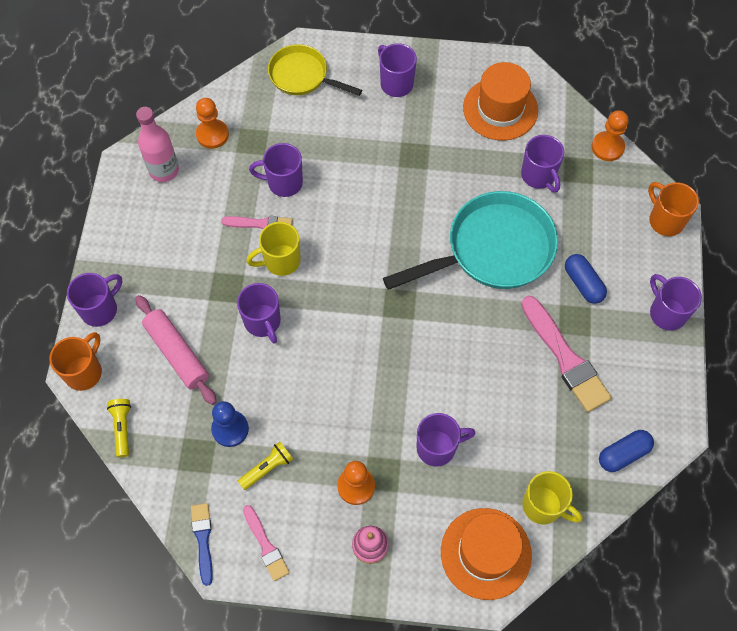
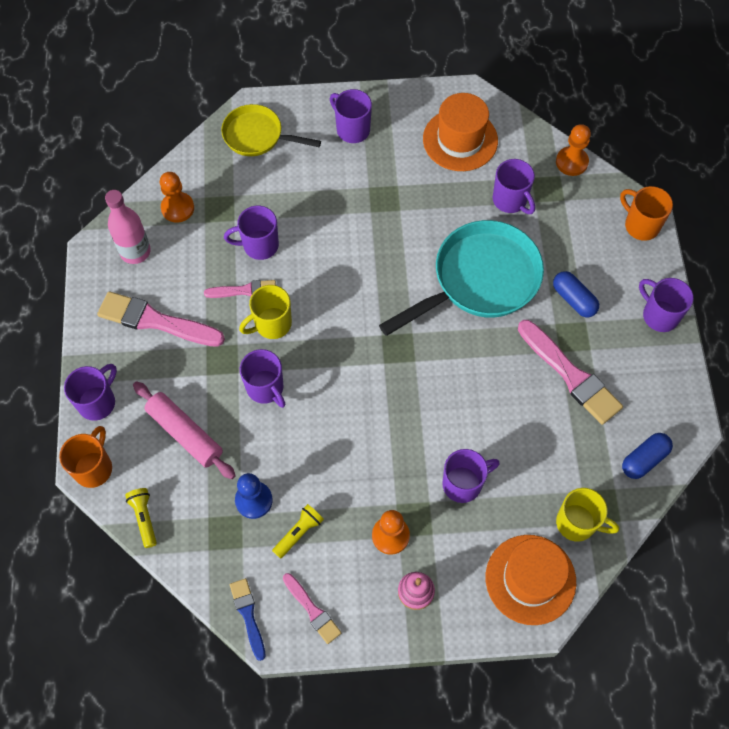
camera: 10 degrees left, 0 degrees up
(170, 240) = (155, 321): none -> pink brush

